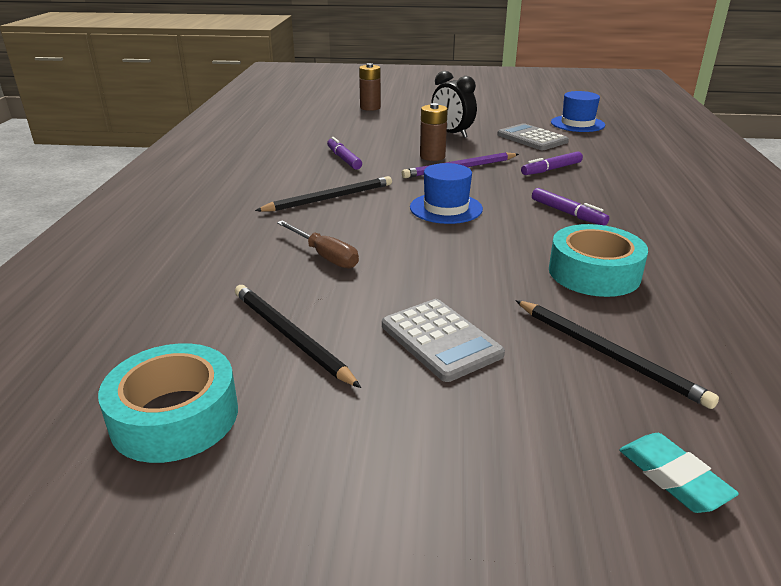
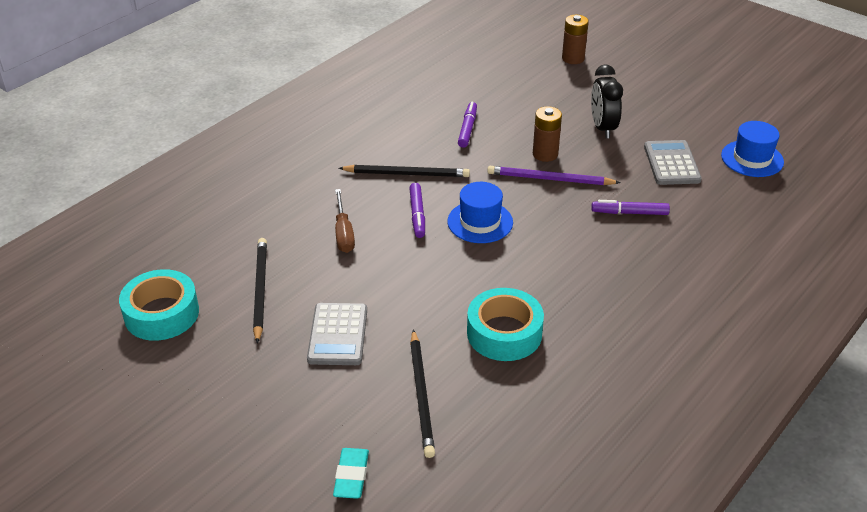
camera: 35 degrees right, 10 degrees up
(567, 213) = (569, 269): purple marker -> purple marker (417, 214)

